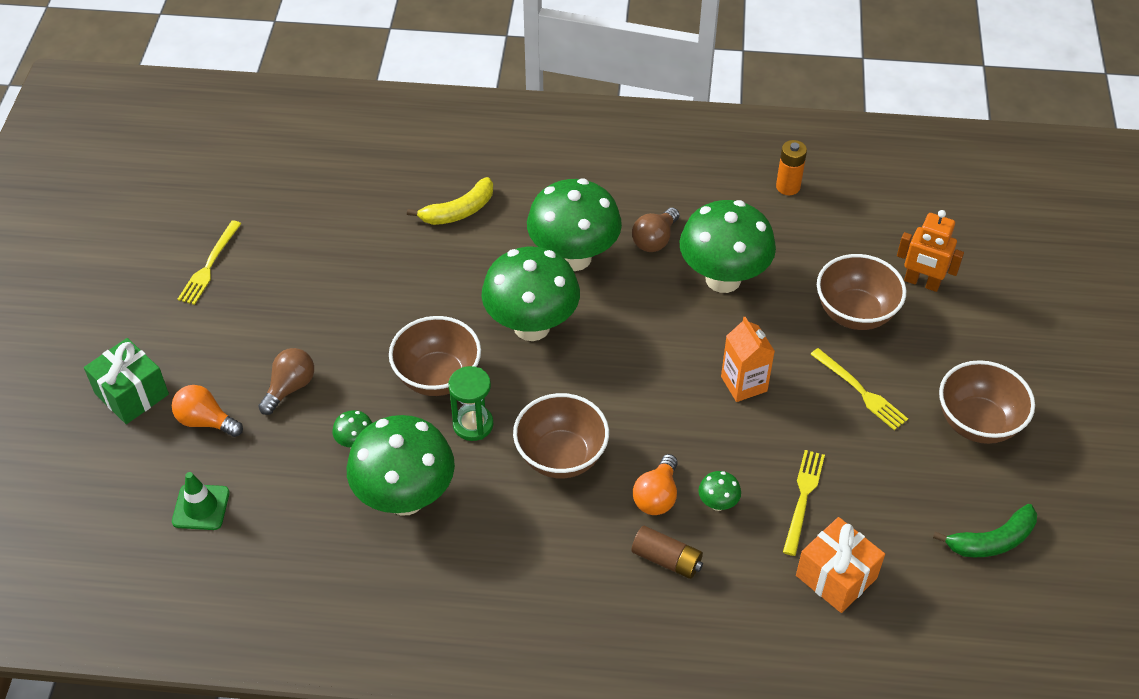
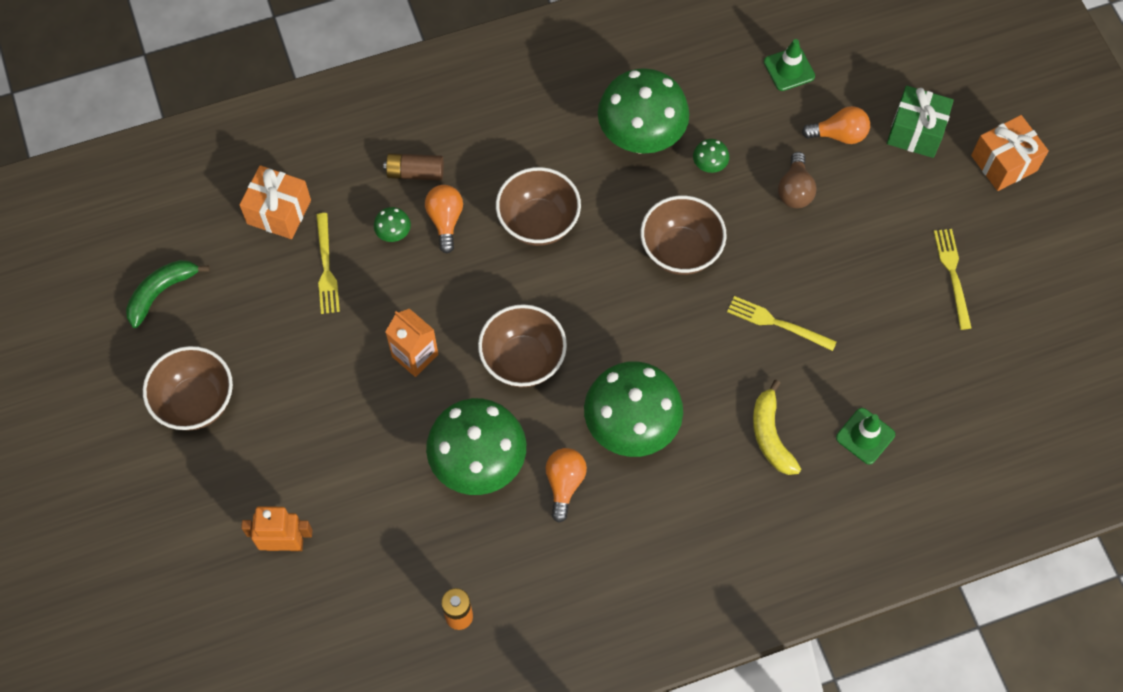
camera: 155 degrees right, 15 degrees up
(78, 335) = (1004, 163): none -> orange gift
(382, 184) = (865, 436): none -> green traffic cone
(459, 211) = (771, 435): yellow banana -> yellow banana turned 45 degrees counterclockwise
(473, 424) = (625, 220): green hourglass -> none
(531, 326) = (629, 335): green mushroom -> none
(655, 240) = (564, 484): brown light bulb -> orange light bulb
(855, 313) = (339, 477): brown bowl -> brown bowl (523, 360)
(860, 391) = (309, 391): yellow fork -> yellow fork (777, 323)

